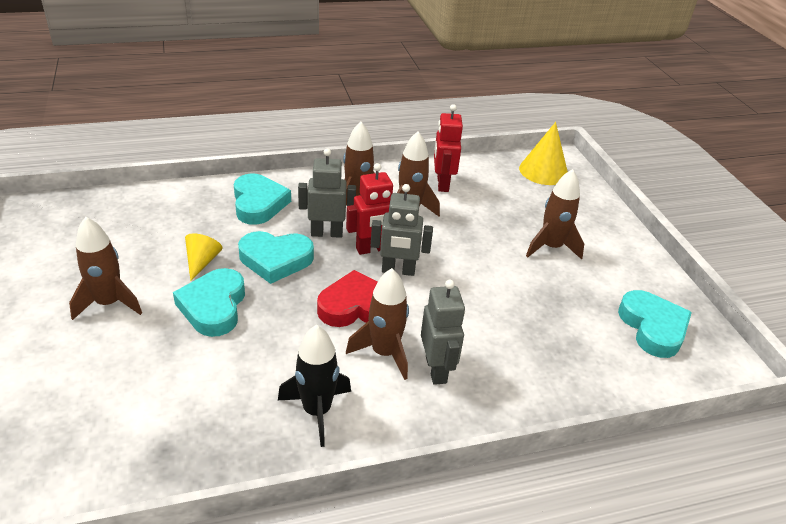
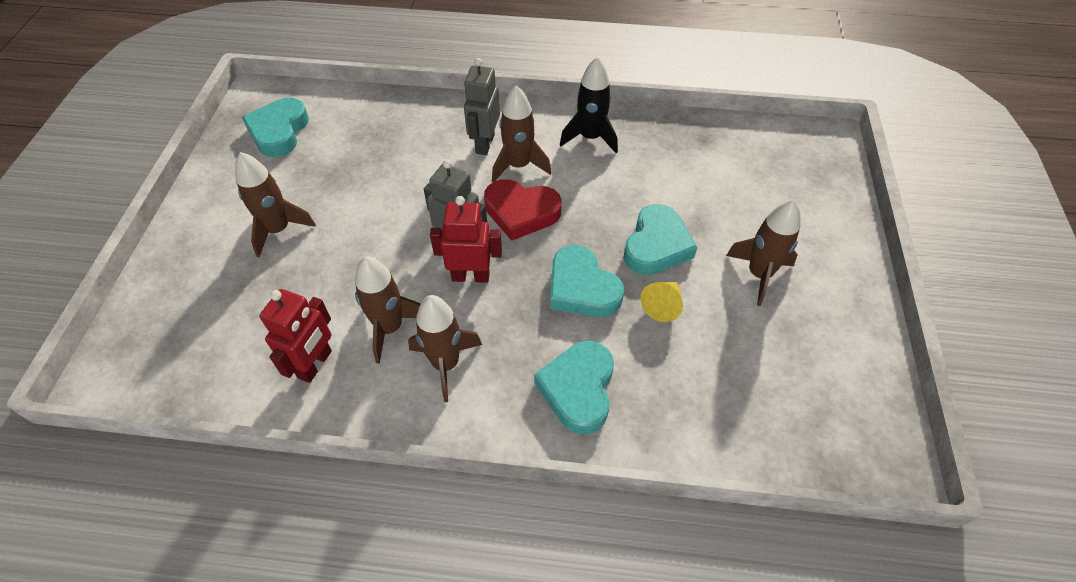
camera: 155 degrees left, 15 degrees up
(275, 260) = (582, 288): turquoise heart -> turquoise heart turned 150 degrees counterclockwise
(326, 233) = (511, 313): grey robot -> none
(543, 171) = (156, 354): yellow cone -> none

